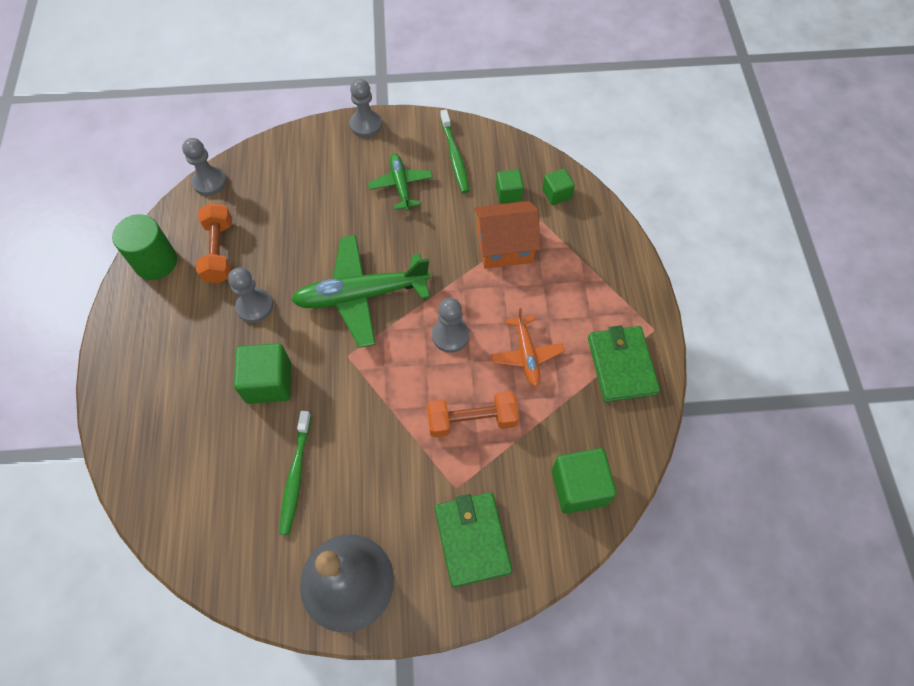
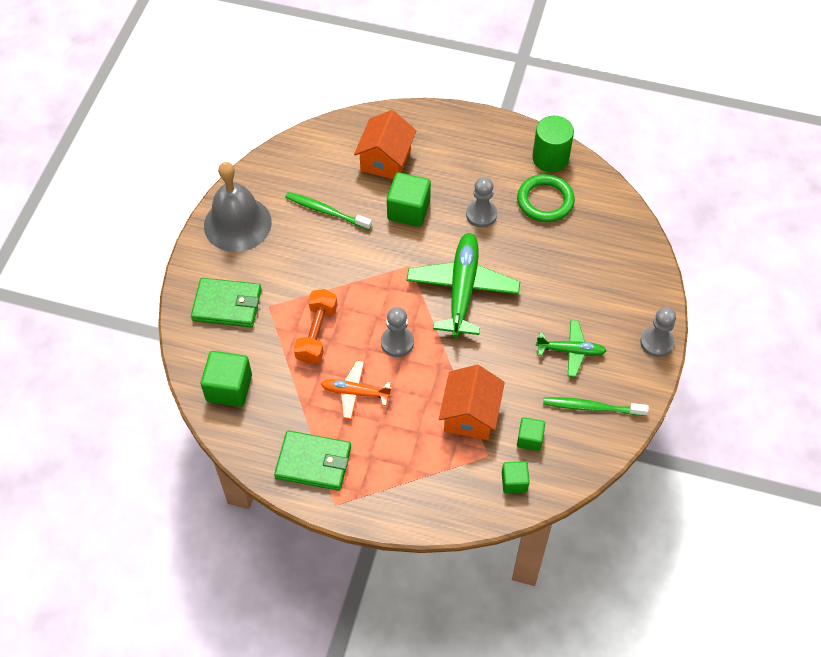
camera: 110 degrees right, 5 degrees down
(195, 434) = (385, 160): none -> orange house
(209, 182) = (624, 207): grey pawn -> none
(219, 251) = (545, 201): orange dumbbell -> green ring

